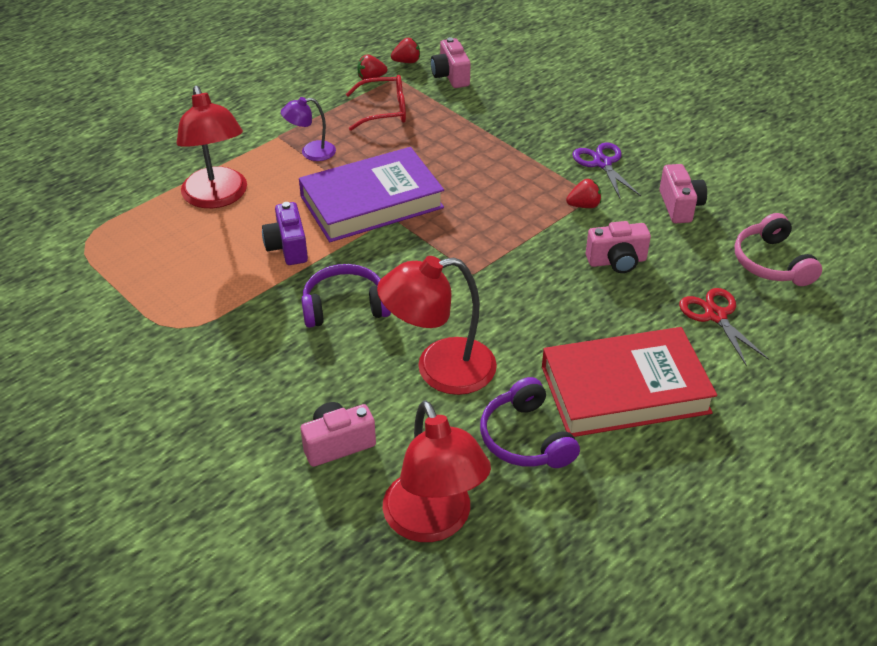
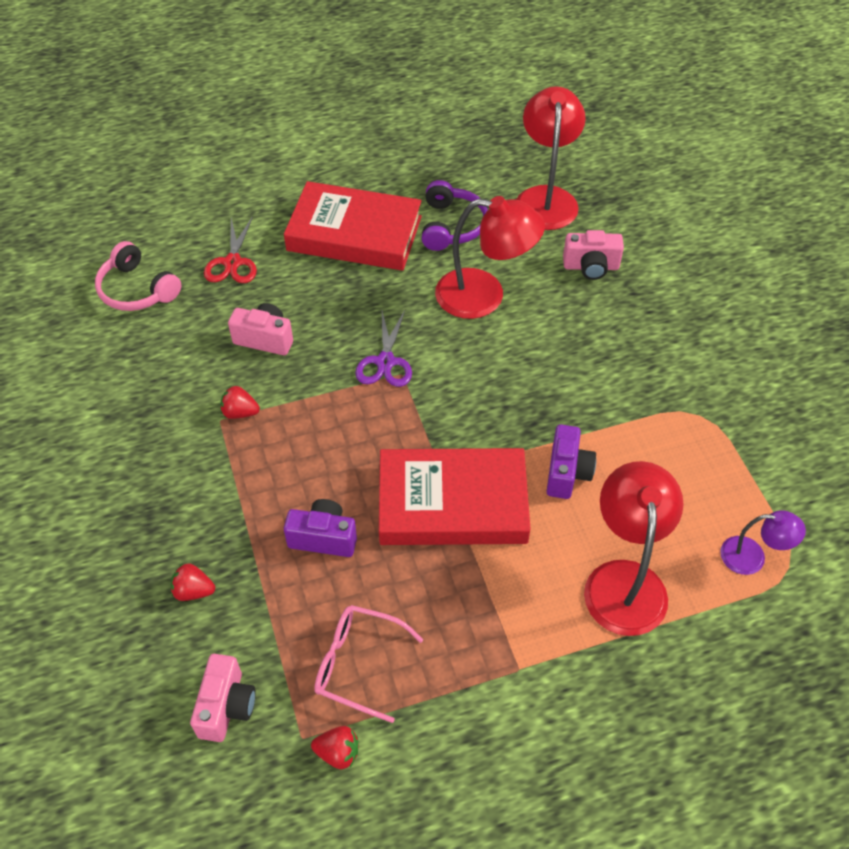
camera: 155 degrees left, 10 degrees up
(311, 152) = (487, 617): purple lamp -> purple lamp (752, 557)
(345, 306) = (537, 382): purple headphones -> none
(371, 202) = (452, 503): purple book -> red book
(384, 111) = (357, 664): red glasses -> pink glasses
(407, 61) = (265, 774): red strawberry -> red strawberry (193, 591)
(454, 157) = (323, 538): none -> purple camera
(602, 163) = (172, 461): purple scissors -> purple scissors (385, 362)
(680, 206) = (151, 376): pink camera -> none
(772, 263) = (137, 289): pink headphones -> pink headphones turned 120 degrees clockwise

